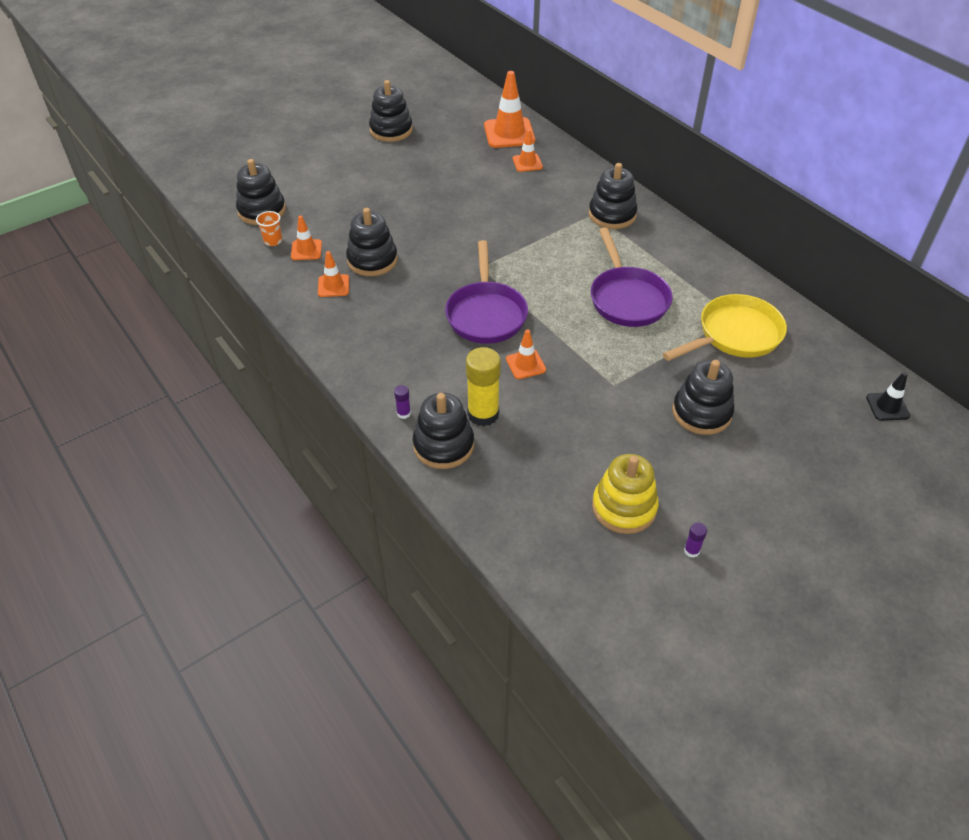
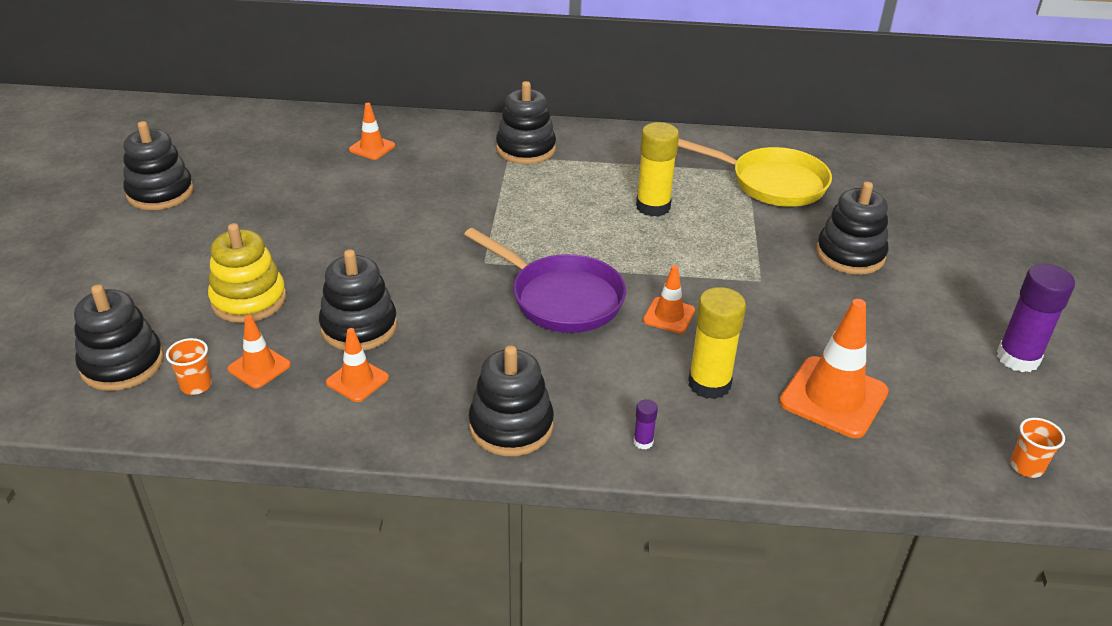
camera: 50 degrees left, 10 degrees down
(443, 445) = (726, 439): black stacking toy -> black stacking toy (511, 426)
(509, 133) = (308, 131): orange traffic cone -> orange traffic cone (833, 397)
(575, 599) = (1026, 467): none -> orange cup
(624, 507) = (929, 366): yellow stacking toy -> yellow stacking toy (249, 300)
(627, 298) = (653, 207): purple pan -> yellow glue stick
(691, 551) = (1018, 358): purple glue stick -> purple glue stick, size x2.28
(735, 335) = (772, 183): yellow pan -> yellow pan turned 105 degrees clockwise
(887, 406) = (935, 168): black traffic cone -> none

